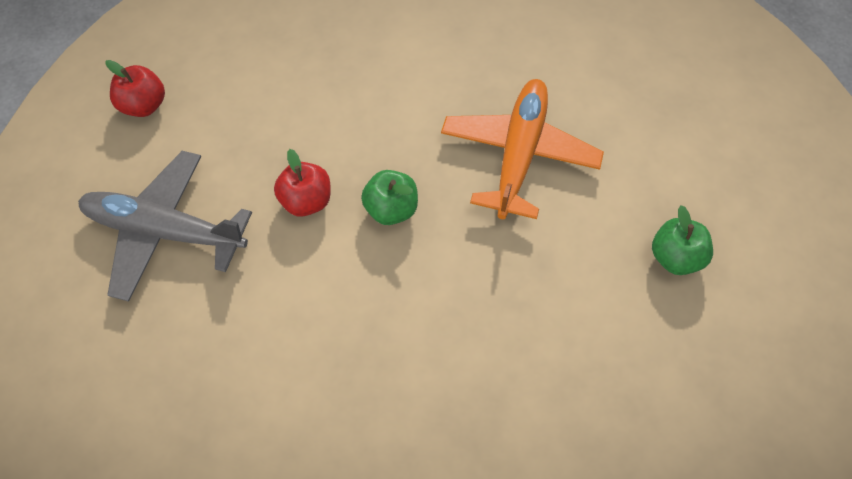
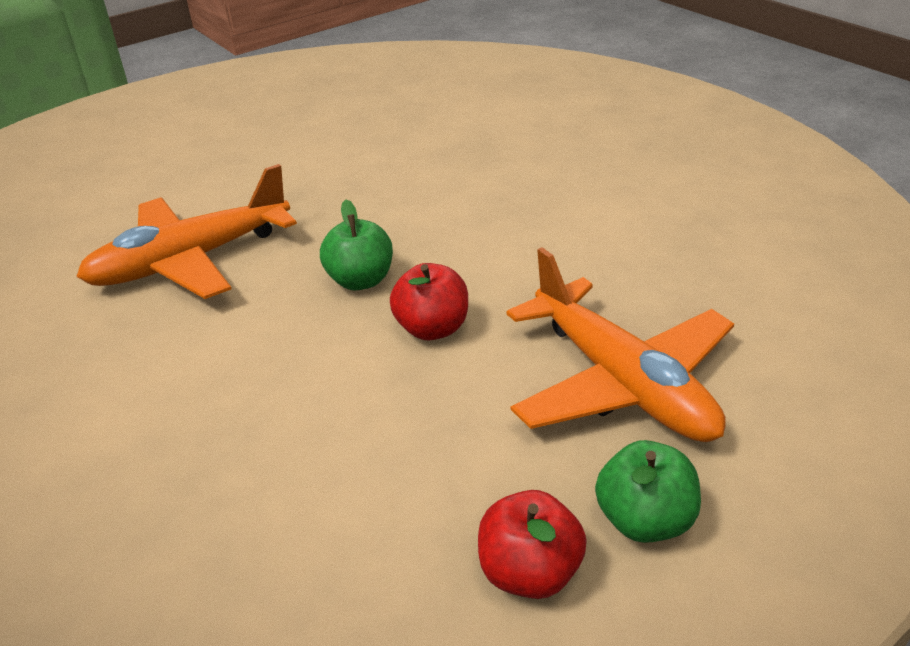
camera: 135 degrees left, 25 degrees down
(165, 231) = (623, 383): grey plane -> orange plane
(675, 257) = (208, 157): green apple -> green apple (646, 521)

